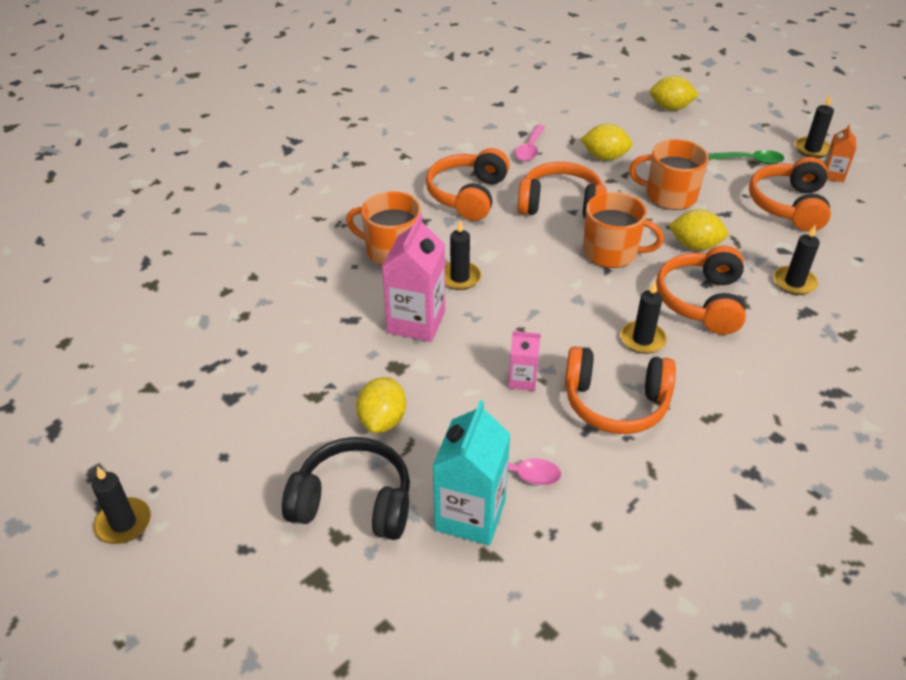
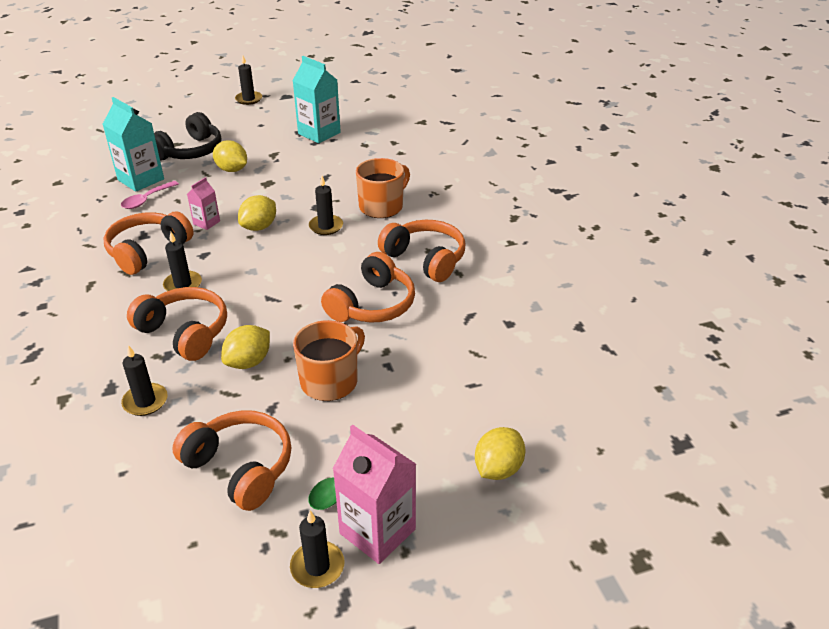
camera: 115 degrees right, 5 degrees down
(227, 373) = (319, 133): none -> turquoise carton
(416, 322) = (299, 198): pink carton -> pink carton (377, 531)
(530, 149) = (476, 318): pink spoon -> none
(604, 157) = (428, 363): yellow lemon -> yellow lemon (259, 227)
(611, 252) = (286, 308): orange mug -> none
(833, 175) = (254, 551): orange carton -> none

